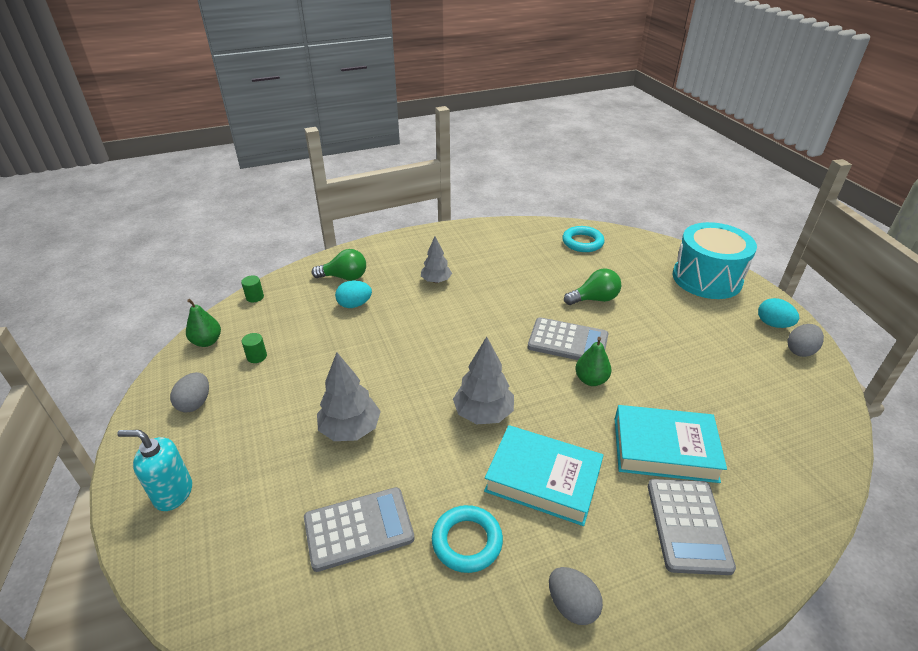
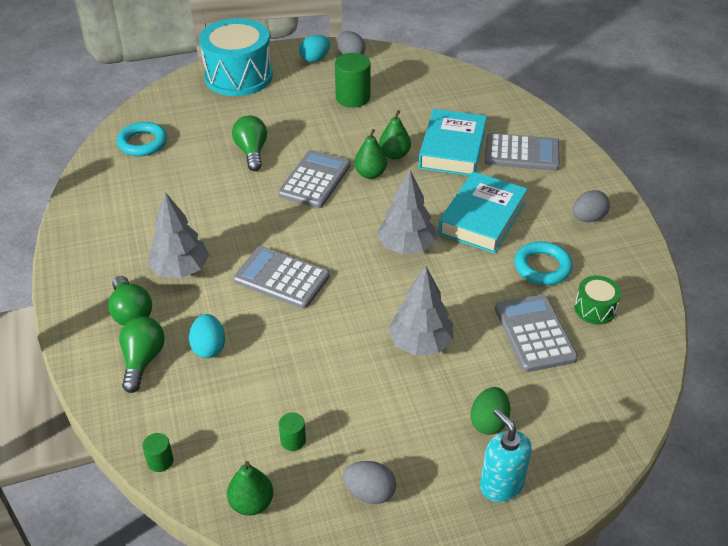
camera: 85 degrees left, 5 degrees up
(173, 493) = (501, 485): turquoise soap dispenser -> turquoise soap dispenser turned 135 degrees clockwise
(246, 484) = (489, 422): none -> green egg
(390, 266) = (131, 312): none -> green light bulb
(397, 599) = (595, 309): none -> green drum
(431, 333) = (281, 278): none -> grey calculator
(436, 281) = (180, 270): grey tree -> grey tree, size x1.51
(631, 397) = (394, 155): none -> green pear
(718, 358) = (353, 98): none -> green cylinder

